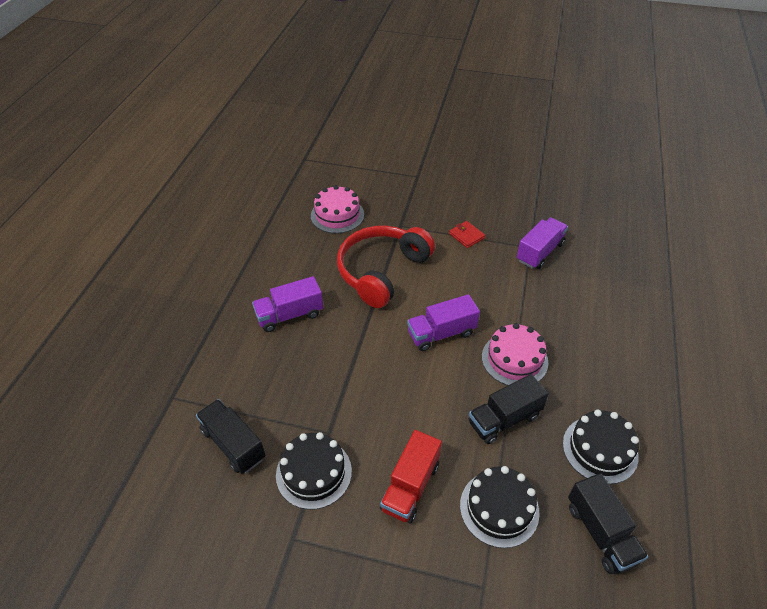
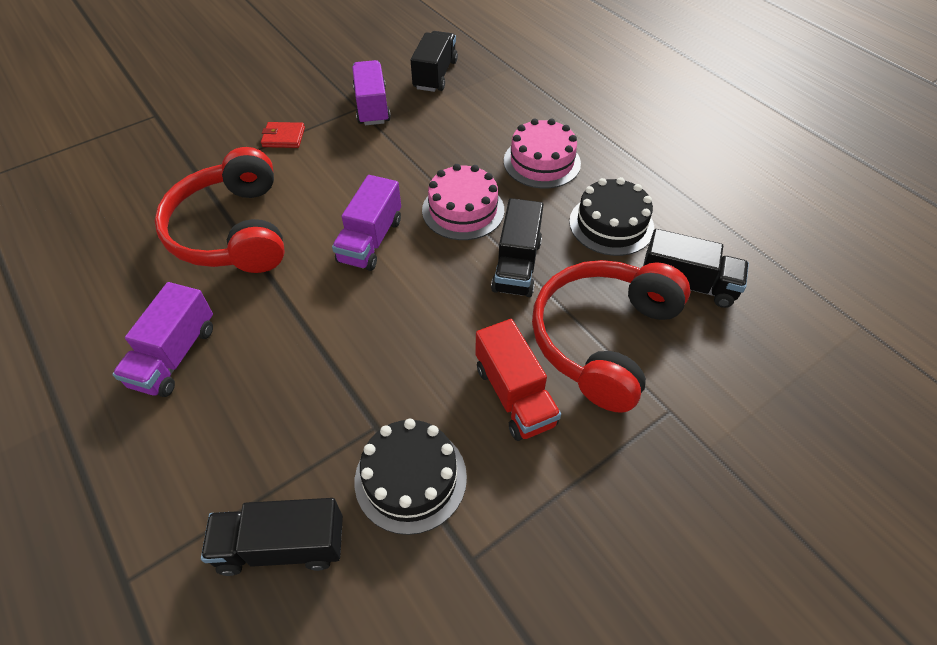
camera: 50 degrees left, 5 degrees up
(337, 215) = (101, 213): pink cake -> pink cake (542, 162)
(499, 508) = (602, 338): black cake -> red headphones
(607, 259) = (435, 75): none -> black truck

